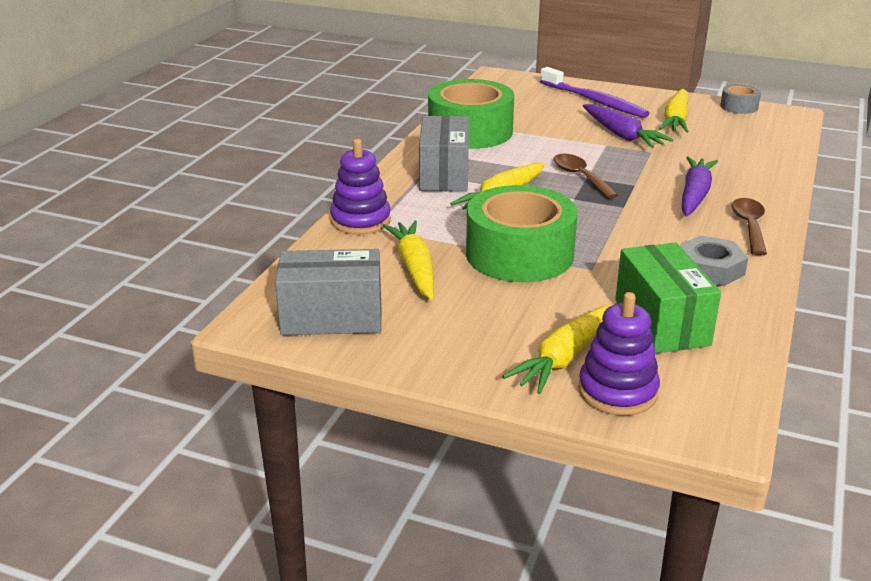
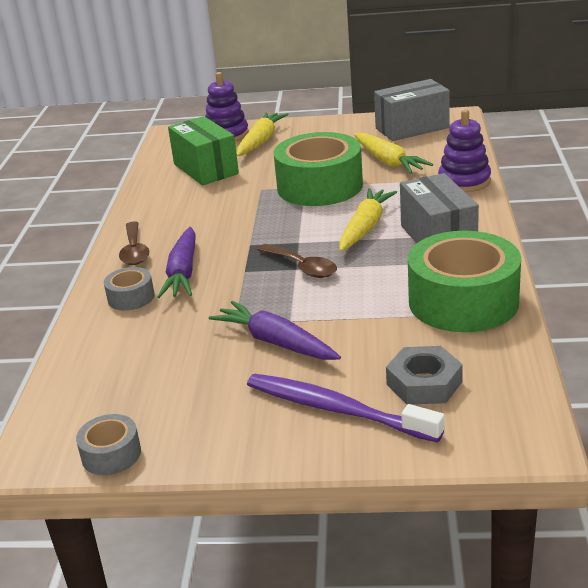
camera: 165 degrees right, 0 degrees up
(675, 120) = (209, 393): yellow carrot -> none
(710, 268) = (172, 208): grey nut -> grey nut (424, 383)
(744, 185) = (131, 297): none -> grey tape

